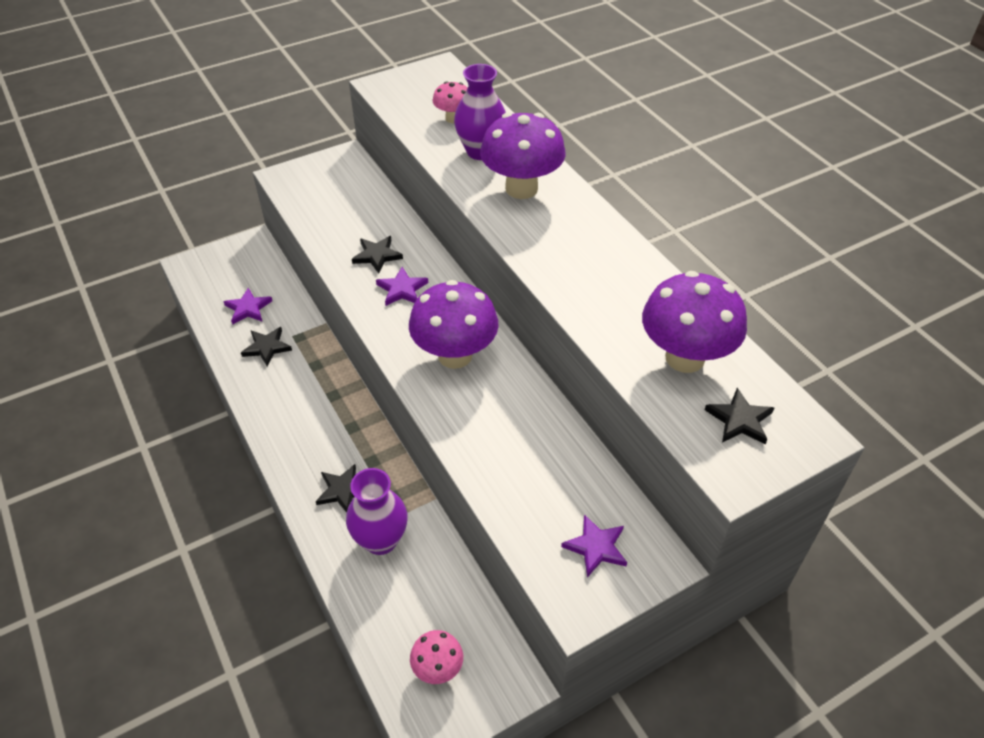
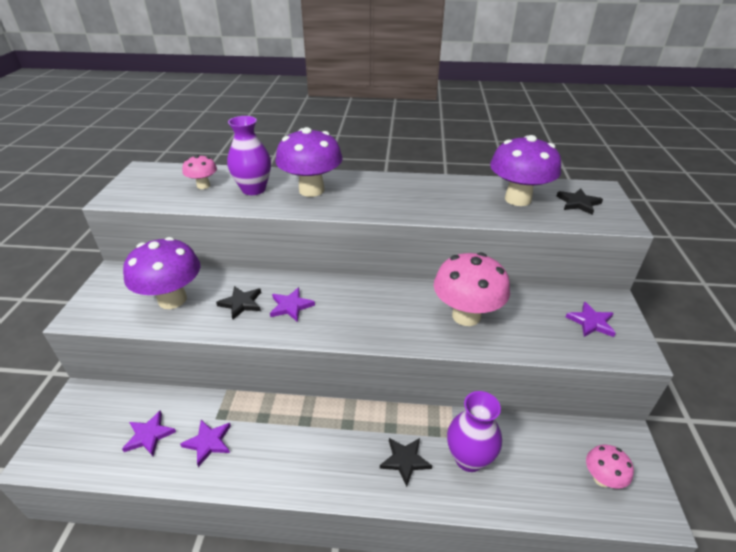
camera: 55 degrees left, 10 degrees down
(267, 347) = (208, 442): black star -> purple star
(455, 355) = (382, 309): purple mushroom -> purple mushroom (172, 299)
(505, 427) = (466, 316): none -> pink mushroom

